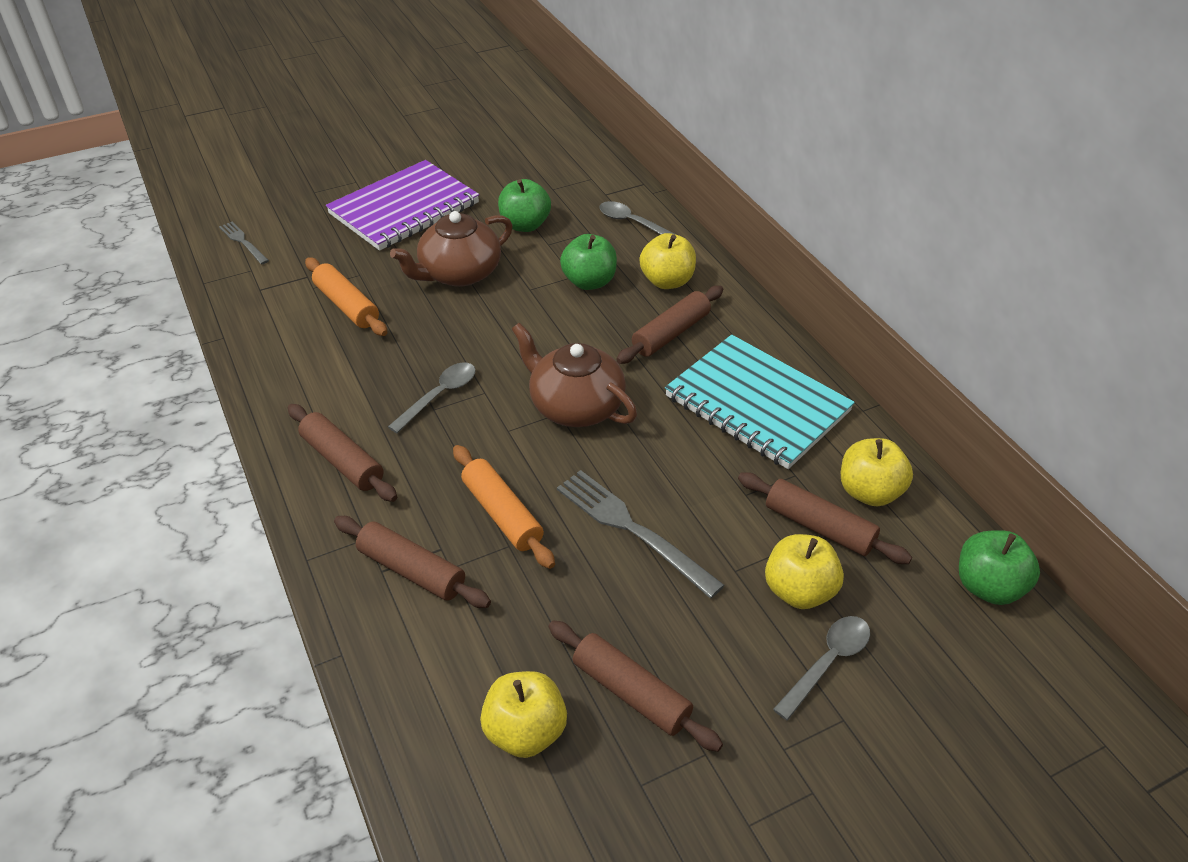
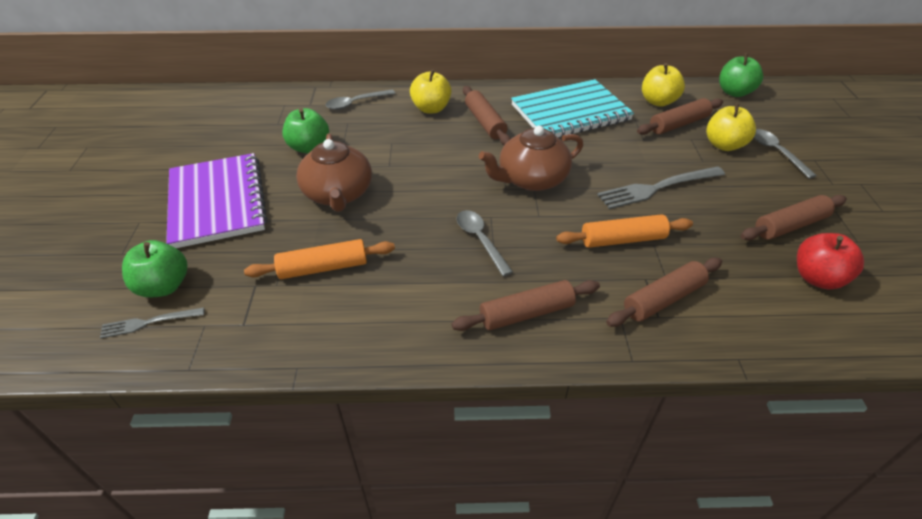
camera: 65 degrees left, 0 degrees up
(525, 731) = (817, 278): yellow apple -> red apple
(589, 282) = (404, 138): green apple -> green apple (164, 286)

